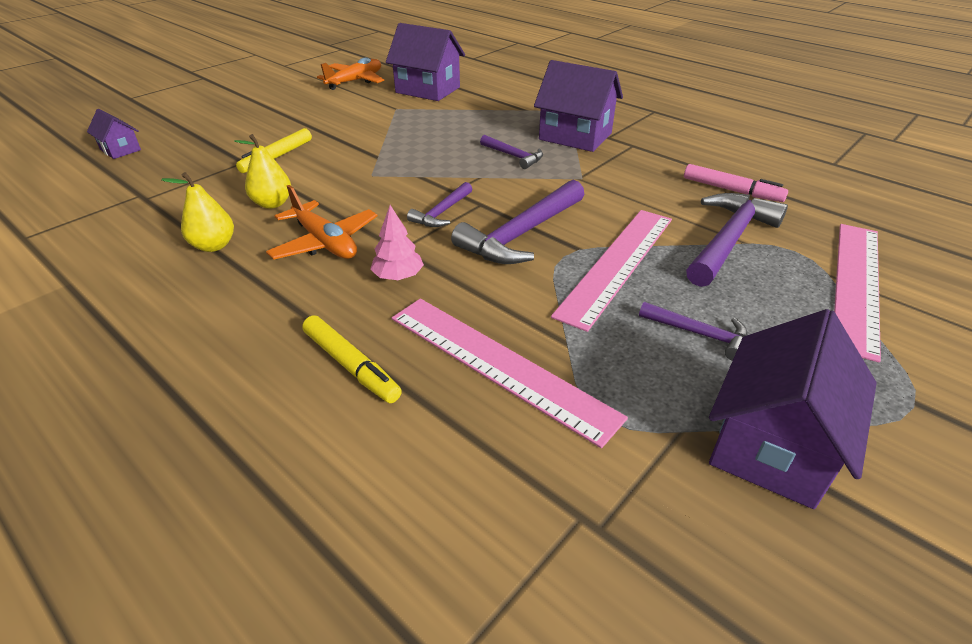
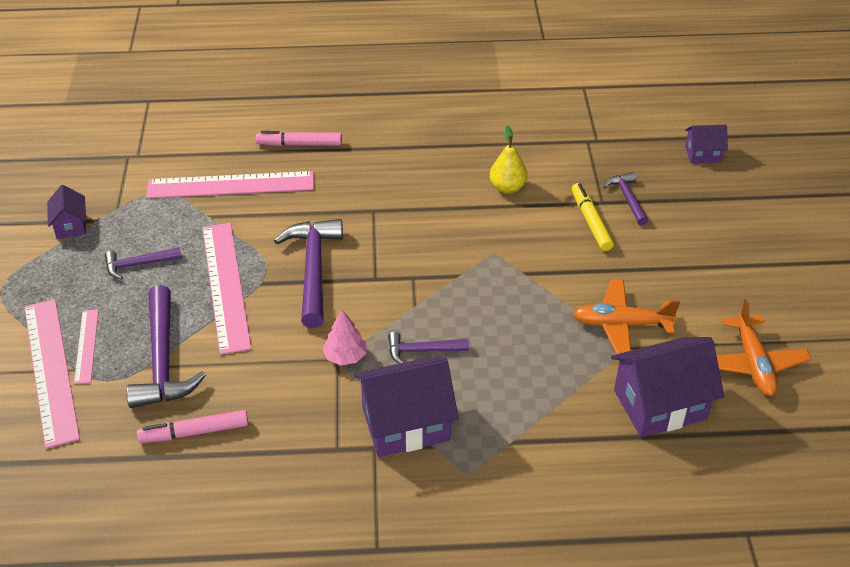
camera: 135 degrees right, 5 degrees up
(214, 246) = (478, 145): yellow pear -> none
(325, 242) = (423, 186): orange plane -> orange plane (621, 324)
(351, 366) = (299, 144): yellow marker -> pink marker
(398, 276) = (346, 194): pink tree -> pink tree (345, 356)
(442, 212) = (390, 253): purple hammer -> purple hammer (627, 198)
(772, 446) = (71, 226): purple house -> purple house, size x0.52
(806, 286) = (86, 346): none -> pink ruler

